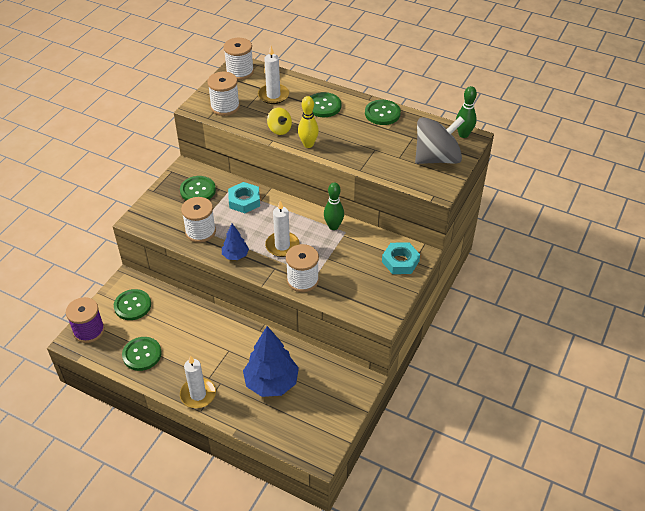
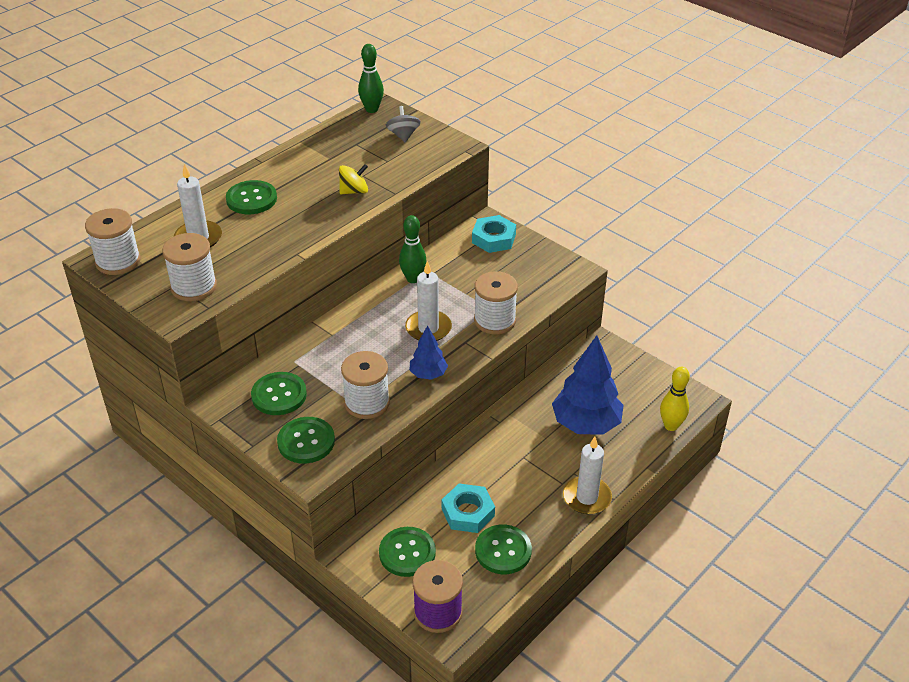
camera: 75 degrees left, 5 degrees down
(244, 201) = (326, 350): turquoise nut -> turquoise nut (468, 512)
(279, 129) = (277, 244): yellow spinning top -> yellow spinning top (354, 191)
(308, 144) = (324, 225): yellow bowling pin -> yellow bowling pin (671, 426)
(382, 113) = (297, 156): green button -> green button (306, 441)
(436, 158) = (403, 135): grey spinning top -> grey spinning top, size x0.48

